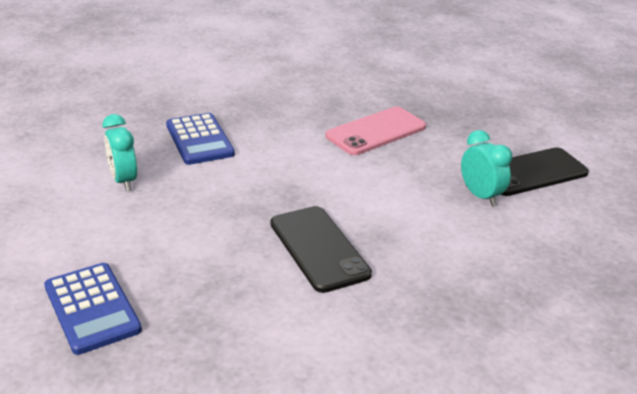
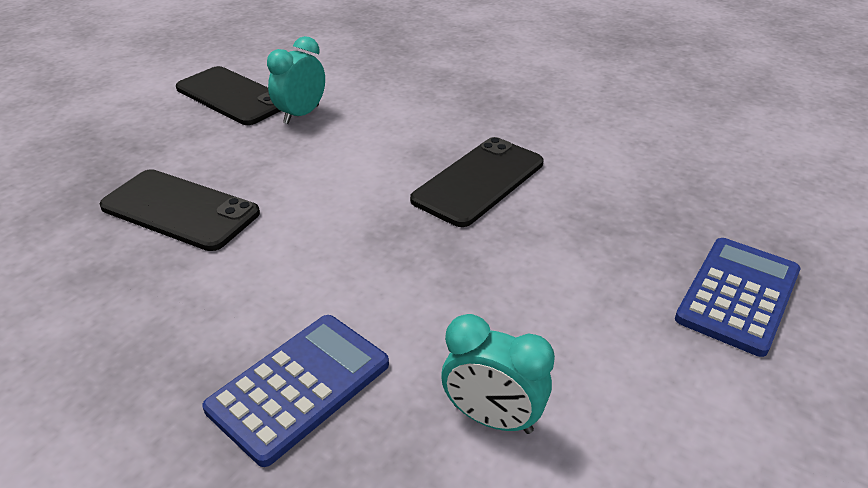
camera: 115 degrees left, 5 degrees up
(123, 181) = (492, 418): turquoise clock -> turquoise clock turned 75 degrees clockwise
(376, 131) = (180, 210): pink phone -> black phone

